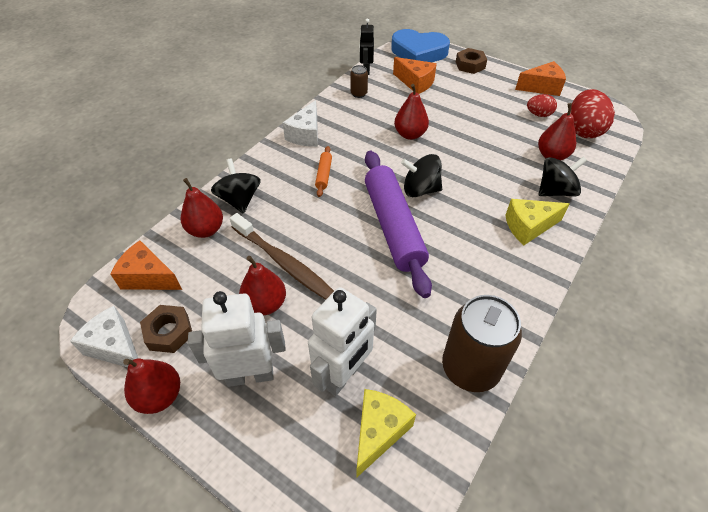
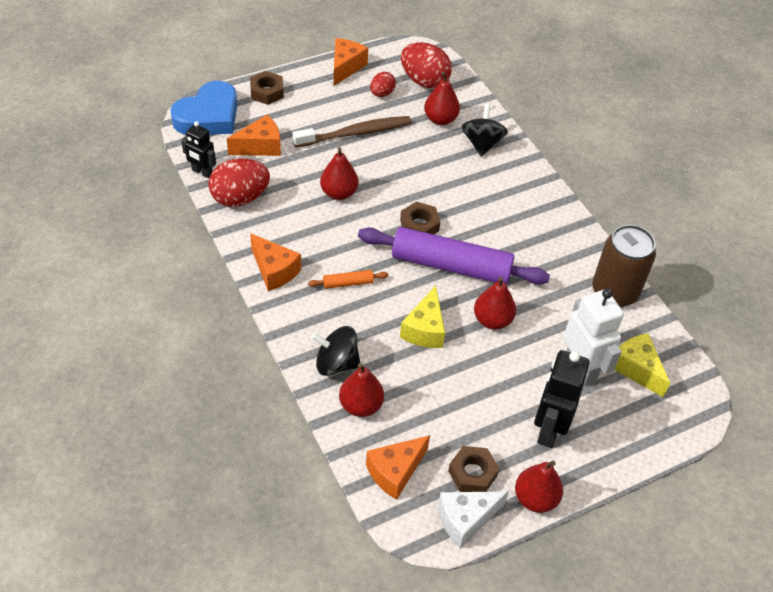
camera: 65 degrees left, 0 degrees up
(250, 375) = (548, 429): white robot -> black robot
(265, 304) = (482, 392): red pear -> red pear (492, 320)
(284, 263) = (444, 360): brown toothbrush -> brown toothbrush (355, 133)
(306, 134) = (274, 270): white cheese -> orange cheese
(324, 174) = (348, 283): orange rolling pin -> orange rolling pin turned 45 degrees counterclockwise
(359, 94) = (240, 198): brown can -> red egg
(420, 190) = (419, 225): black spinning top -> brown nut
(528, 227) = (508, 183): yellow cheese -> yellow cheese (424, 329)

